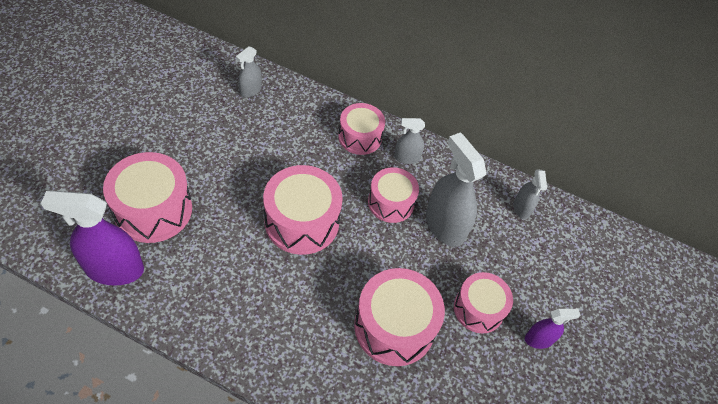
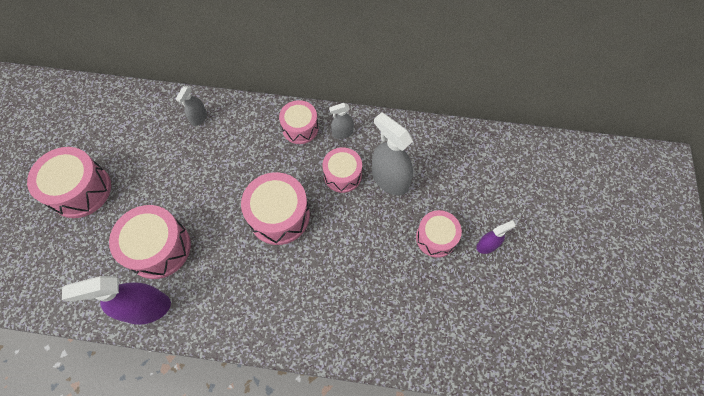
camera: 10 degrees left, 10 degrees up
(394, 326) = (378, 275): pink drum -> pink drum (81, 190)
(521, 208) = (443, 144): grey spray bottle -> none

